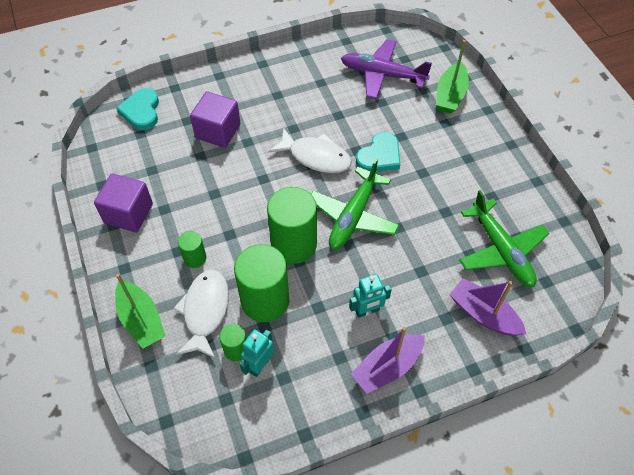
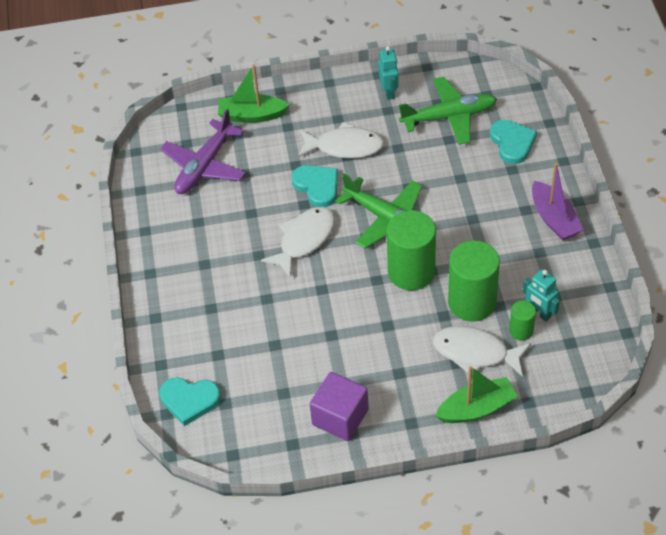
camera: 75 degrees left, 5 degrees down
(195, 258) = (411, 358): green cylinder -> none
(218, 131) = (243, 325): purple cube -> none
(367, 311) = (495, 224): turquoise robot -> turquoise robot (389, 92)
(433, 169) = (344, 147): none -> white fish
(450, 95) = (252, 115): green boat -> green boat turned 150 degrees clockwise
(483, 314) = (512, 143): purple boat -> turquoise heart

